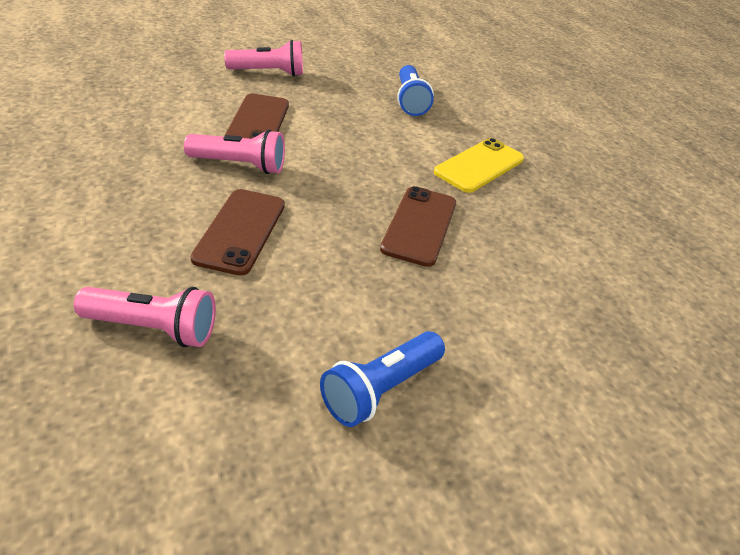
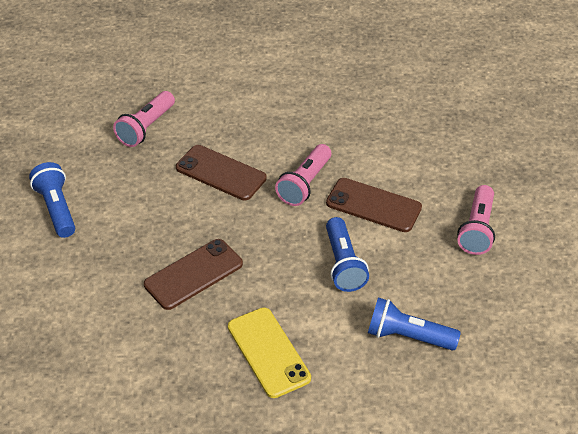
camera: 115 degrees right, 5 degrees up
(348, 134) = (343, 264): none -> blue flashlight
(419, 225) = (193, 274): brown phone -> brown phone turned 75 degrees counterclockwise

